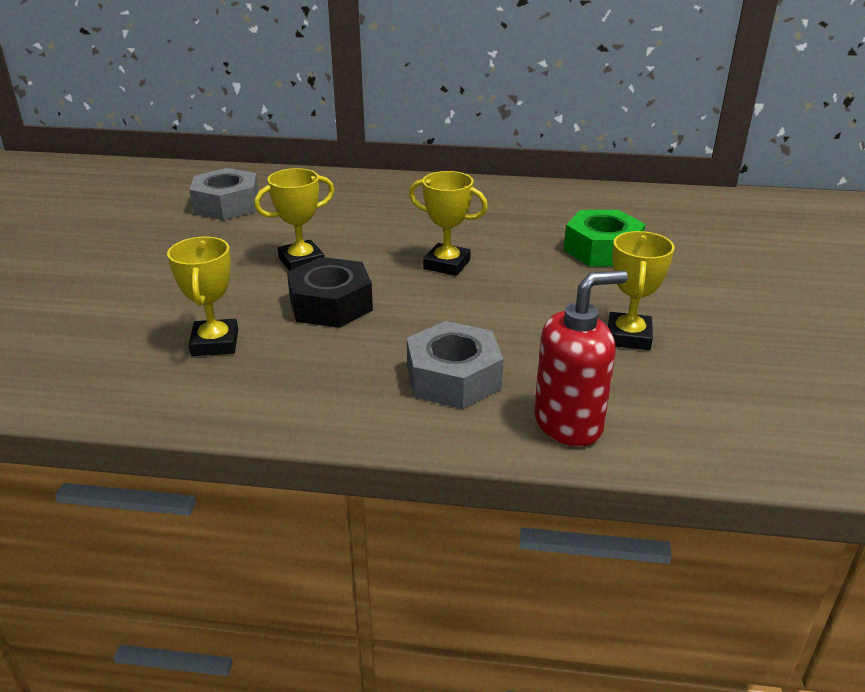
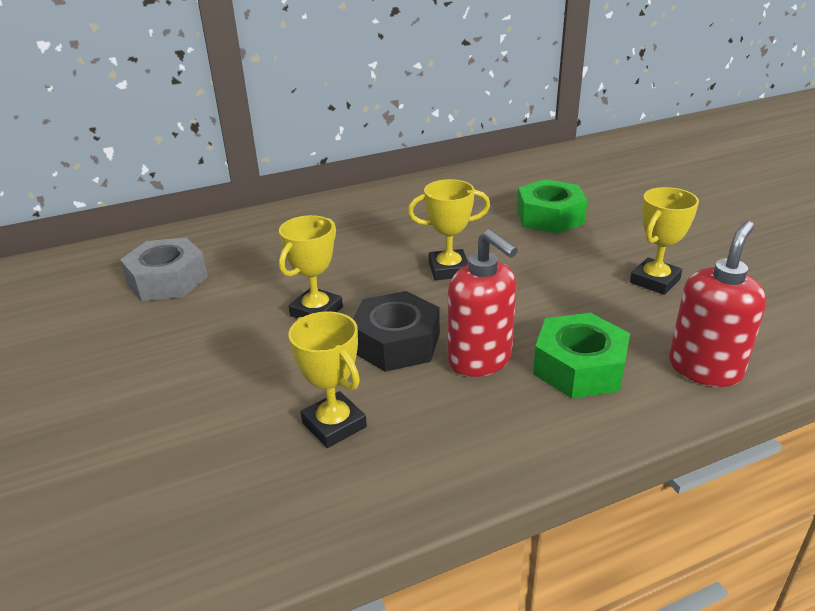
camera: 30 degrees left, 0 degrees up
(379, 341) = (480, 360): none -> red soap dispenser
(453, 378) = (579, 367): grey nut -> green nut
(628, 336) = (654, 281): yellow trophy -> yellow trophy turned 60 degrees clockwise

